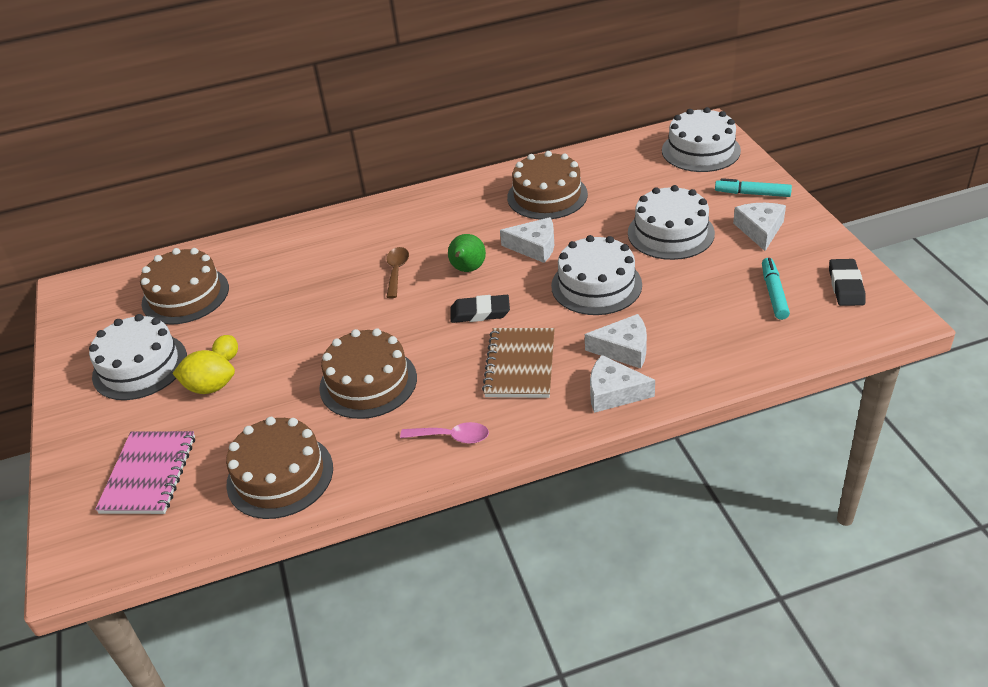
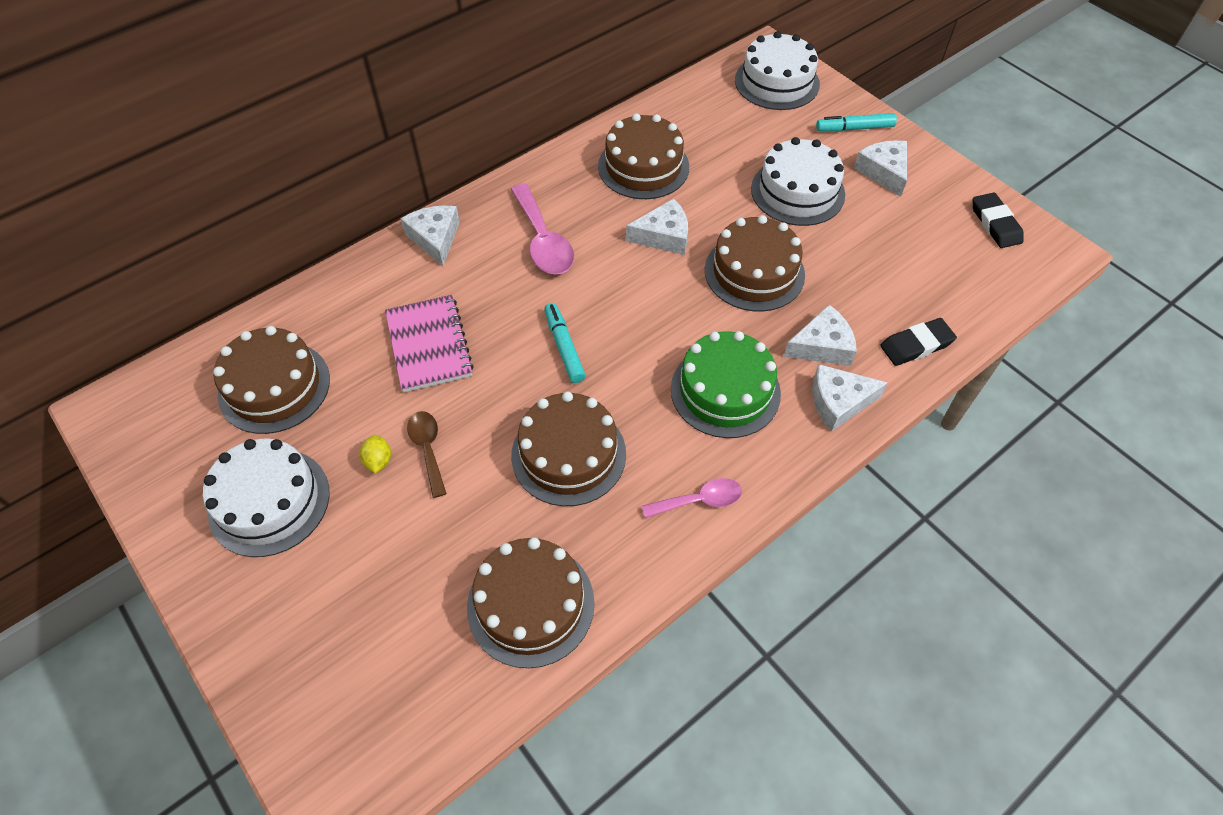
camera: 25 degrees left, 15 degrees up
(149, 474) = (366, 649): pink notebook -> pink notebook (429, 345)
(210, 387) = (378, 508): yellow lemon -> none
(354, 220) = (435, 238): none -> white cheese
(396, 271) = (523, 298): brown spoon -> brown spoon (428, 449)
(435, 235) = (543, 241): none -> pink spoon
(467, 269) = (604, 280): green pear -> none
(480, 312) = (647, 333): black eraser -> black eraser (916, 345)
(520, 365) = (725, 391): brown notebook -> green cake
(596, 285) = (754, 272): white cake -> brown cake
(773, 293) = (933, 246): turquoise marker -> turquoise marker (564, 347)

